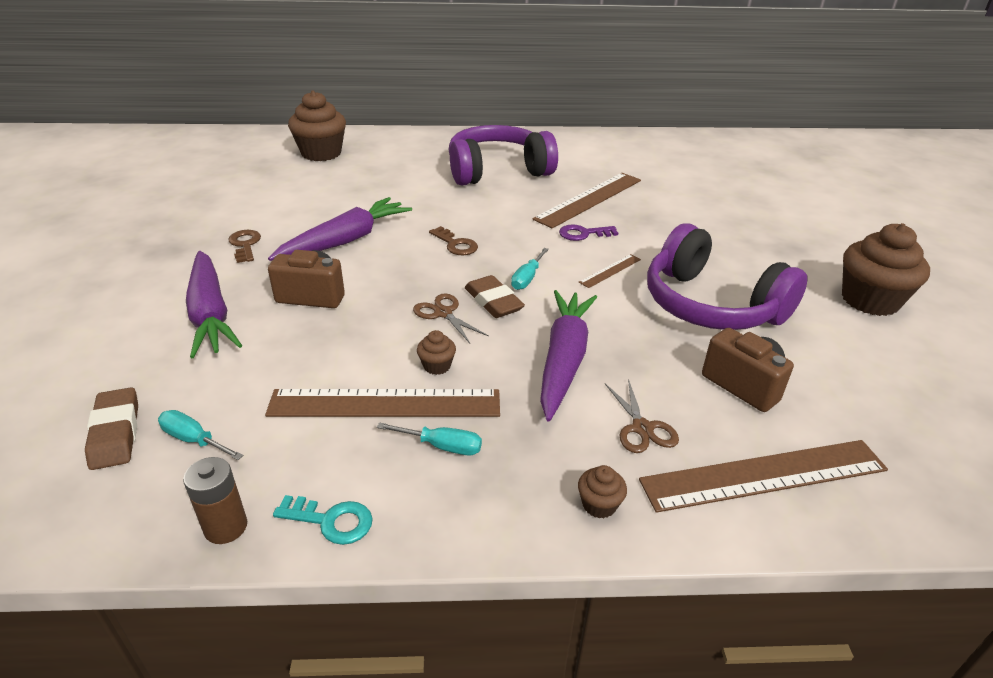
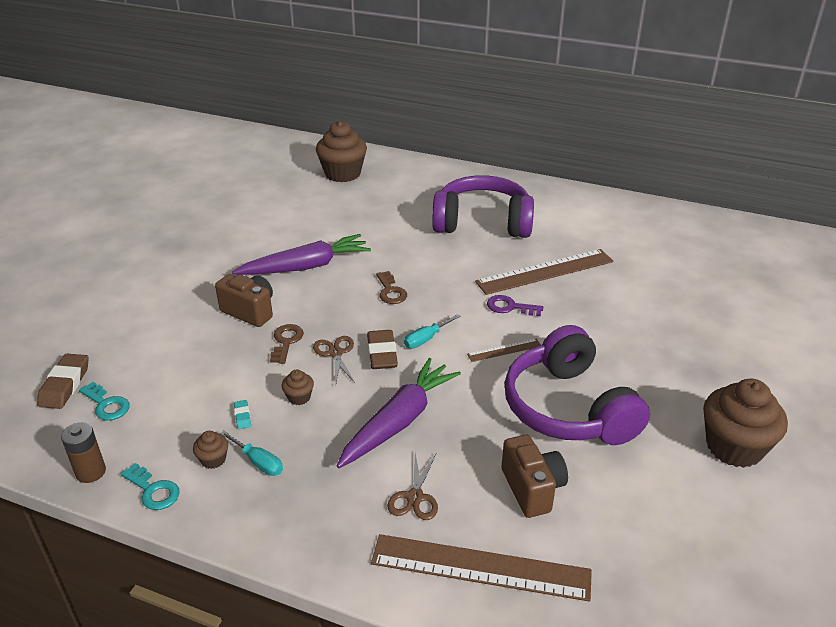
camera: 25 degrees right, 0 degrees up
(194, 440) = (106, 405): turquoise screwdriver -> turquoise key
(210, 314) = (171, 309): purple carrot -> none
(245, 245) = (230, 253): brown key -> brown key (286, 342)
(385, 403) = (242, 416): brown ruler -> turquoise eraser
(599, 505) = (335, 543): brown cupcake -> brown cupcake (213, 459)

